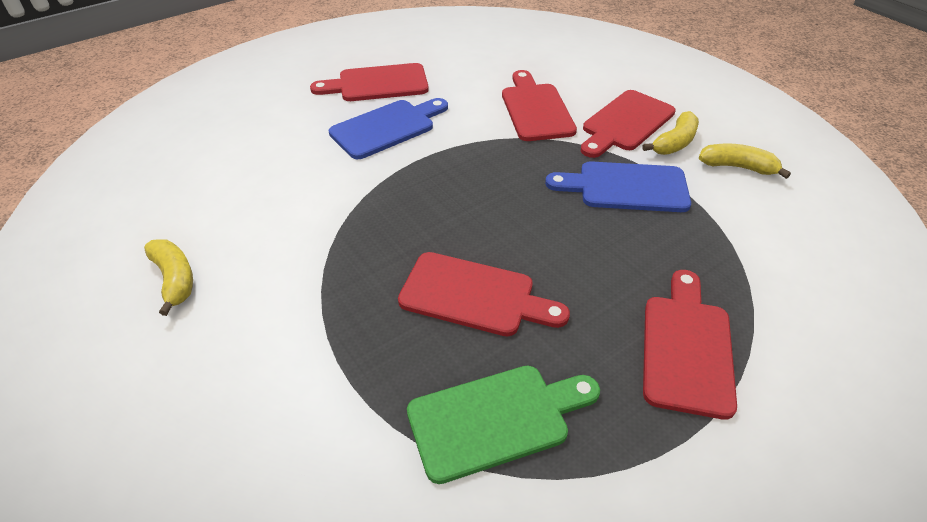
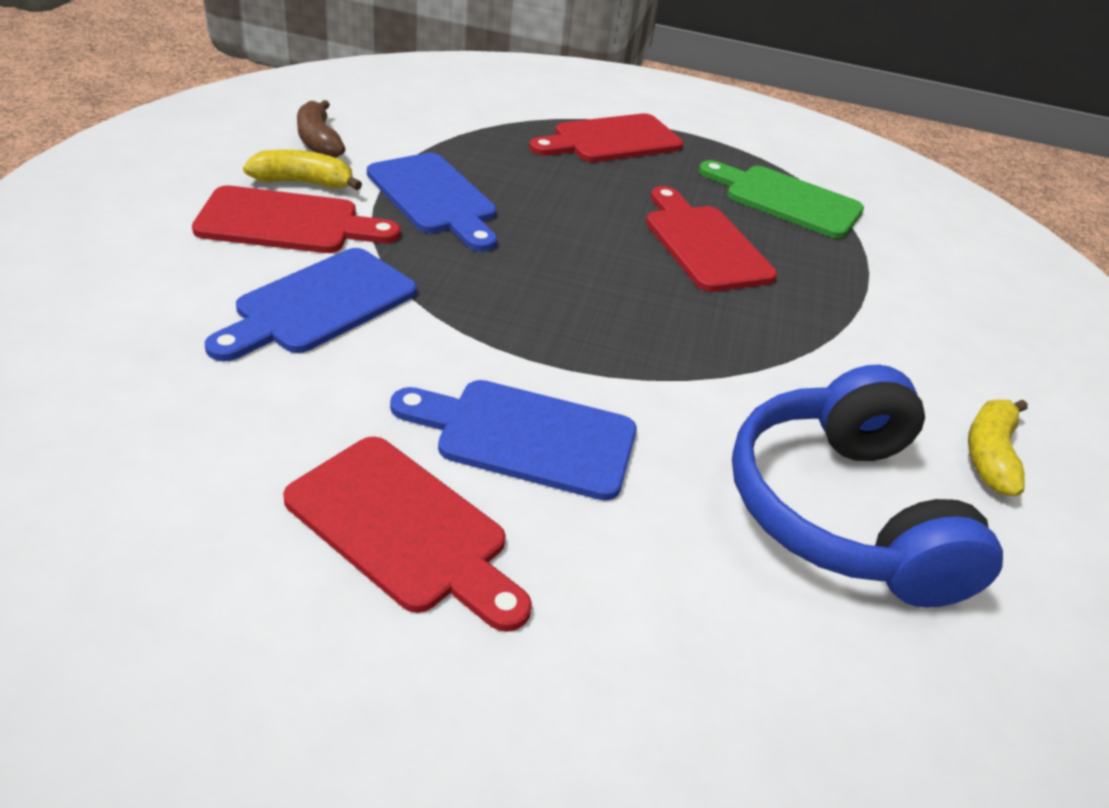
camera: 135 degrees left, 5 degrees down
(235, 192) = (842, 512): none -> blue headphones
(536, 109) = (319, 304): red cutting board -> blue cutting board
(737, 167) = (318, 141): yellow banana -> brown banana

